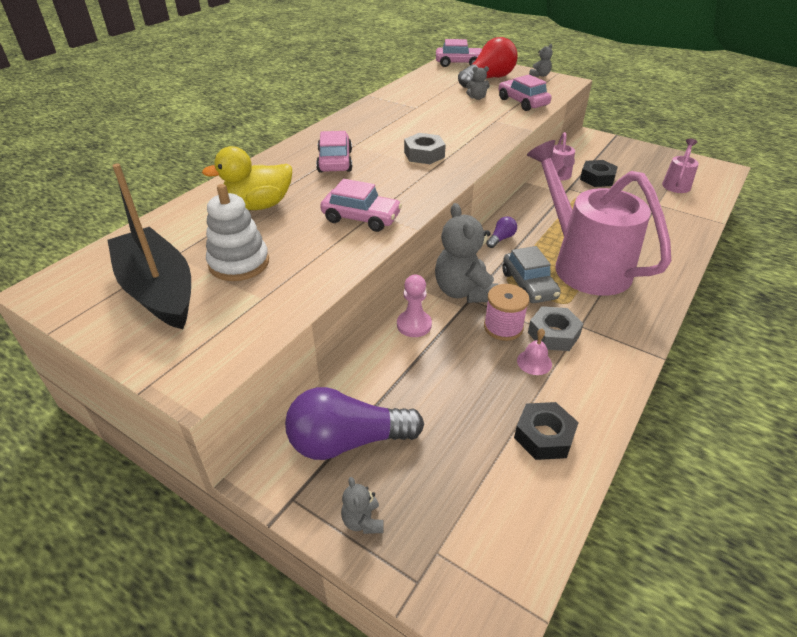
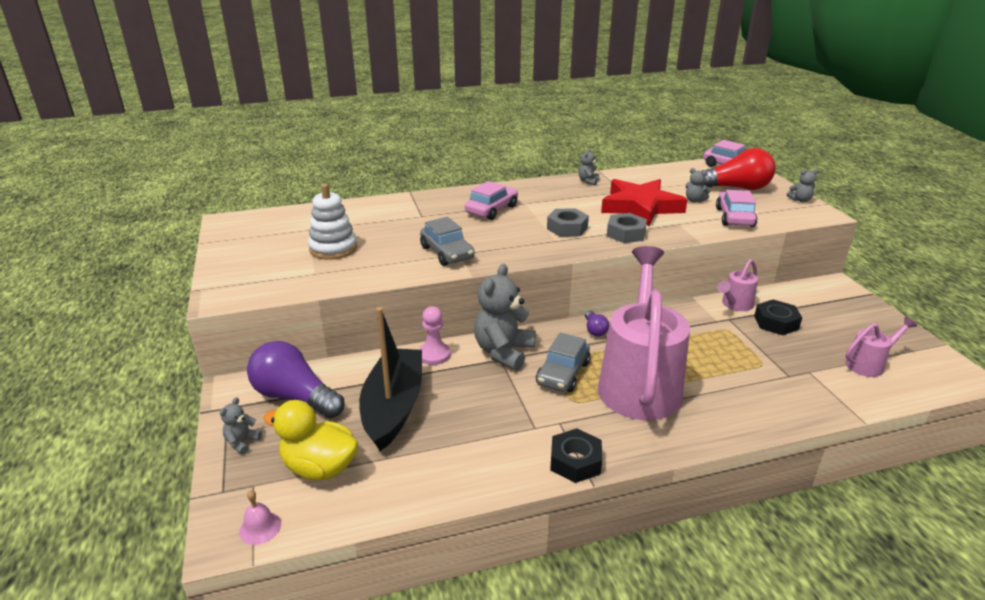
camera: 40 degrees right, 10 degrees down
(158, 290) = (273, 244): black boat -> black boat (393, 407)
(258, 205) = (397, 219): yellow duck -> yellow duck (319, 467)
(361, 218) = (447, 253): pink car -> grey car
(375, 107) = (588, 181): none -> grey teddy bear
(449, 116) = (640, 207): none -> red star
(501, 239) = (594, 330): purple light bulb -> purple light bulb turned 90 degrees clockwise
(503, 327) = (495, 390): pink spool -> none
(534, 362) = (481, 424): pink bell -> pink bell (260, 528)
(544, 436) = (412, 472): black nut -> black nut (575, 461)
(553, 334) = (526, 416): grey nut -> grey nut (626, 233)

